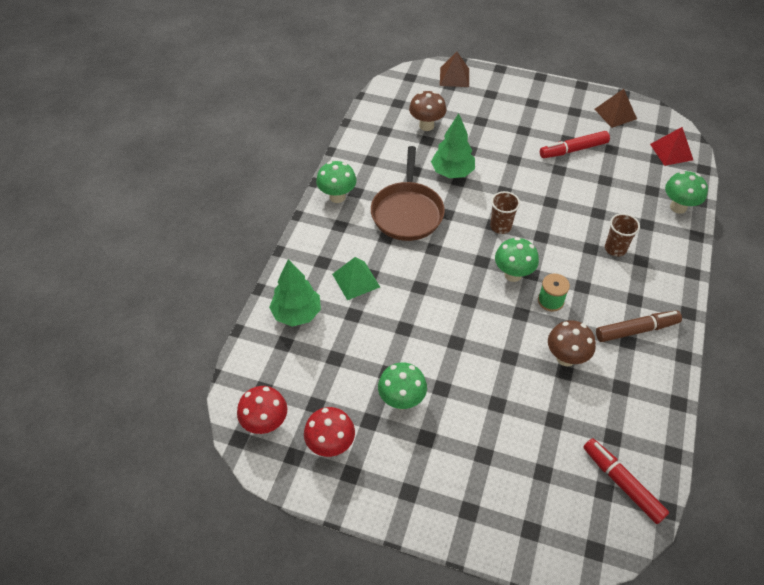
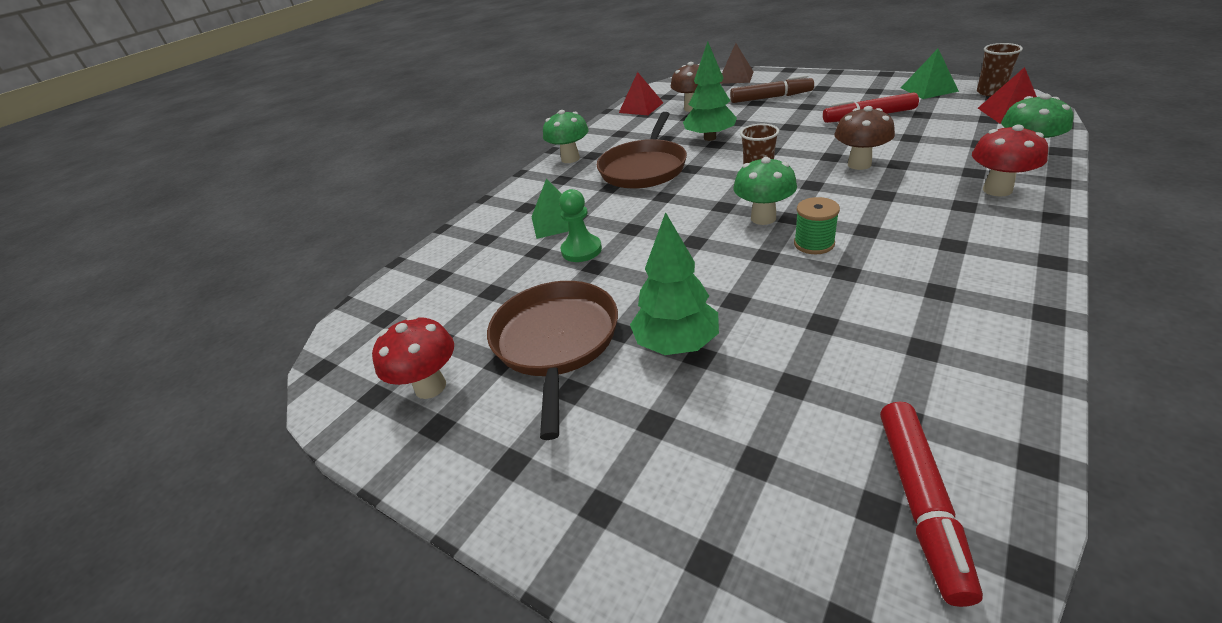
camera: 20 degrees right, 15 degrees down
(265, 424) = (364, 354): red mushroom -> red mushroom (997, 190)
(297, 313) = (471, 249): green tree -> green tree (676, 344)
(378, 120) = (641, 107): none -> red pyramid
(388, 312) = (581, 250): none -> green pawn
(401, 400) = (556, 341): green mushroom -> brown pan
(566, 358) = (827, 306): brown mushroom -> brown mushroom (859, 164)
(615, 114) = (929, 89): brown pyramid -> green pyramid
(615, 249) = (922, 194): brown cup -> brown cup (990, 92)
(622, 484) = (920, 501): red marker -> red marker turned 150 degrees counterclockwise
(636, 330) = (954, 278): brown marker -> brown marker (770, 98)

